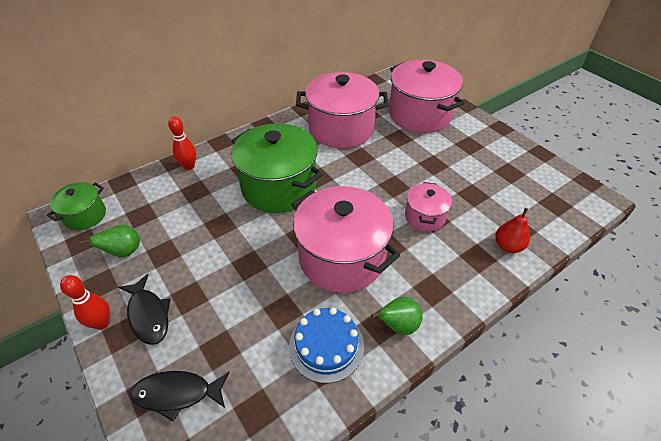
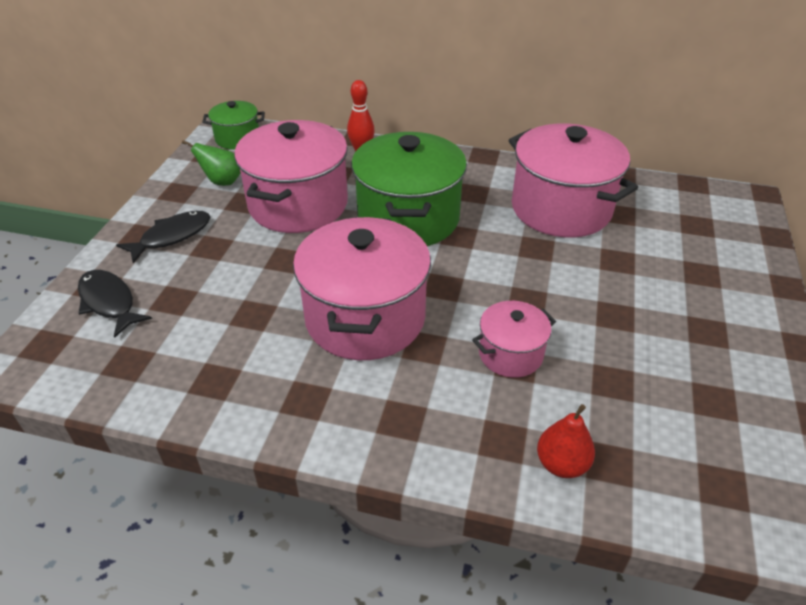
camera: 50 degrees right, 5 degrees down
(102, 323) = (141, 218): red bowling pin -> none
(148, 315) = (171, 236): black fish -> black fish turned 150 degrees counterclockwise
(326, 346) = (240, 370): blue cake -> none
(398, 325) = (318, 414): green pear -> none
(419, 115) = (692, 255): pink pot -> pink pot (298, 205)

